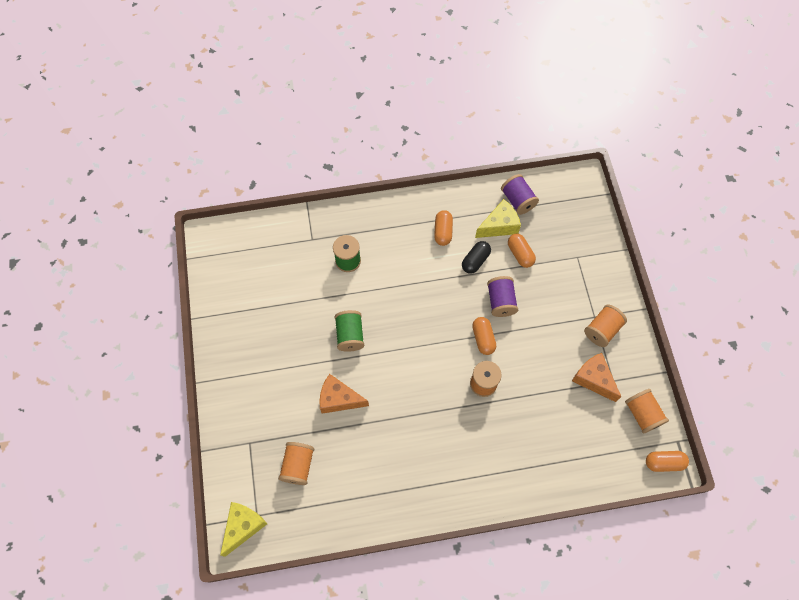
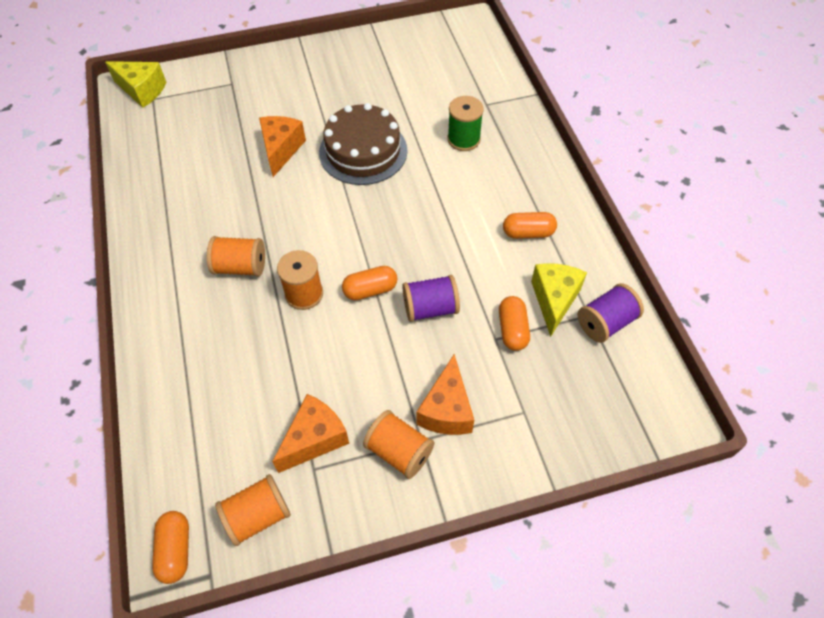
camera: 85 degrees right, 10 degrees down
(298, 465) = (203, 124): orange spool -> orange spool (240, 267)
(350, 335) = (363, 151): green spool -> brown cake
(475, 261) = (490, 274): black capsule -> none
(499, 226) = (554, 300): yellow cheese -> yellow cheese turned 135 degrees counterclockwise
(520, 254) = (512, 330): orange capsule -> orange capsule turned 60 degrees counterclockwise
(575, 300) = (447, 410): none -> orange cheese

